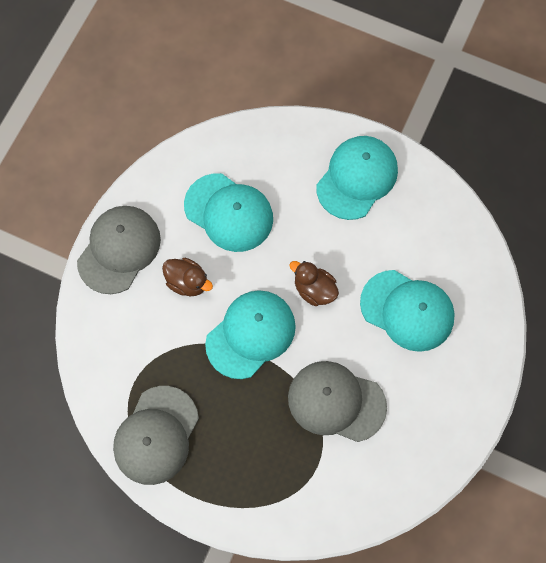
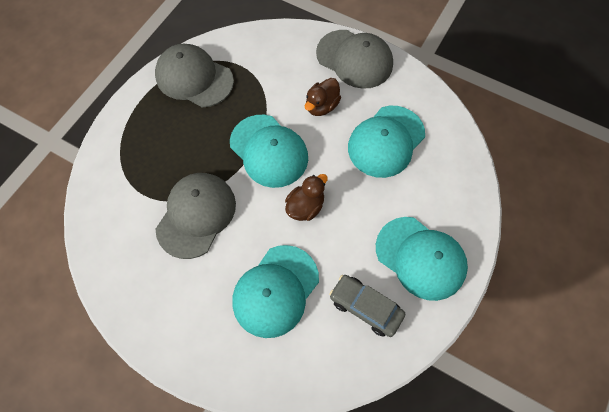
camera: 95 degrees right, 5 degrees down
(412, 226) = (365, 307): none -> grey car

